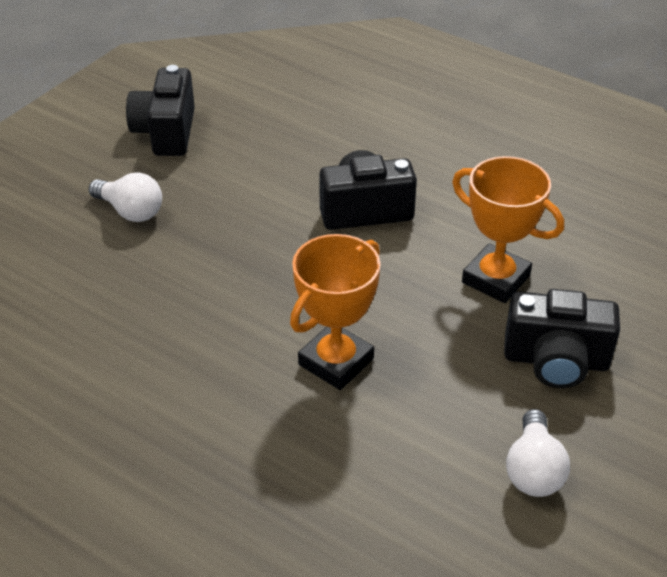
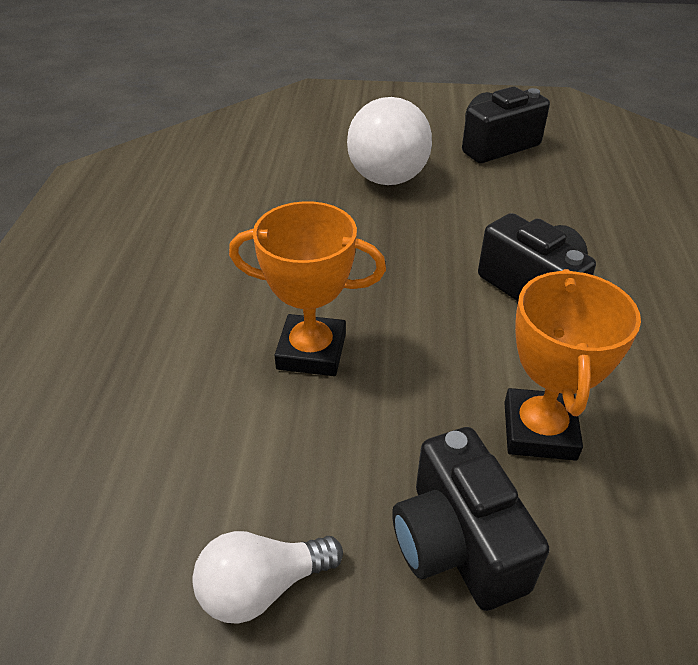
camera: 60 degrees right, 0 degrees up
(130, 211) = (388, 168): white light bulb -> white light bulb, size x1.79

